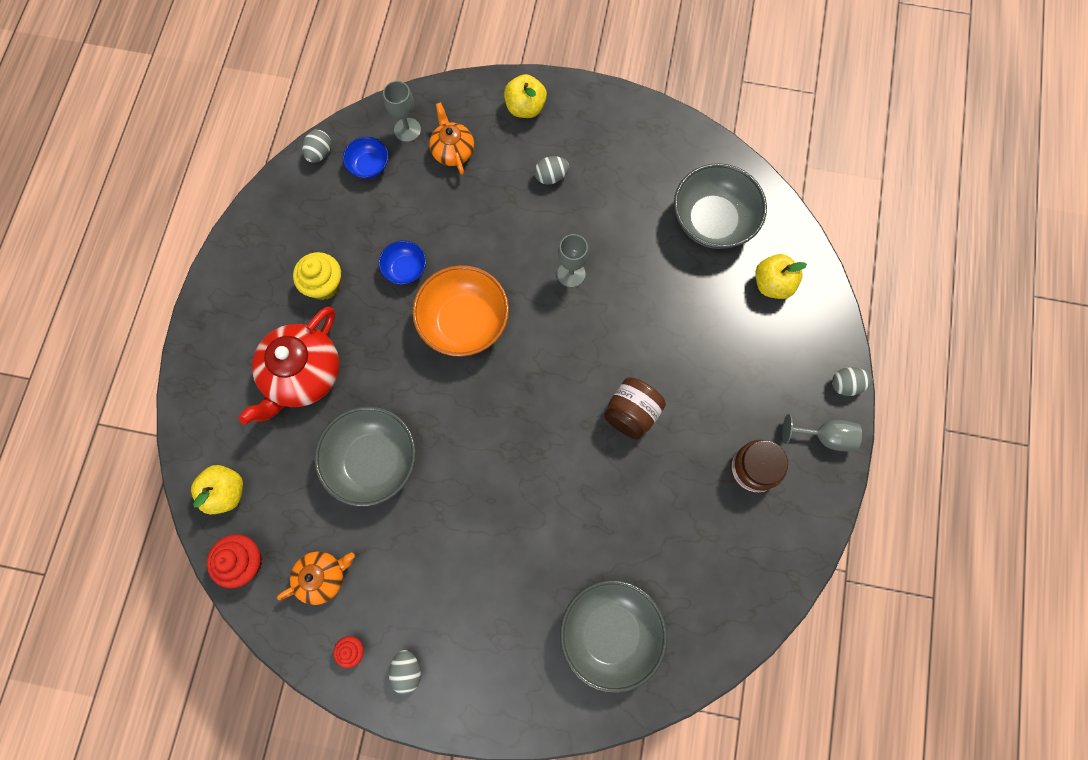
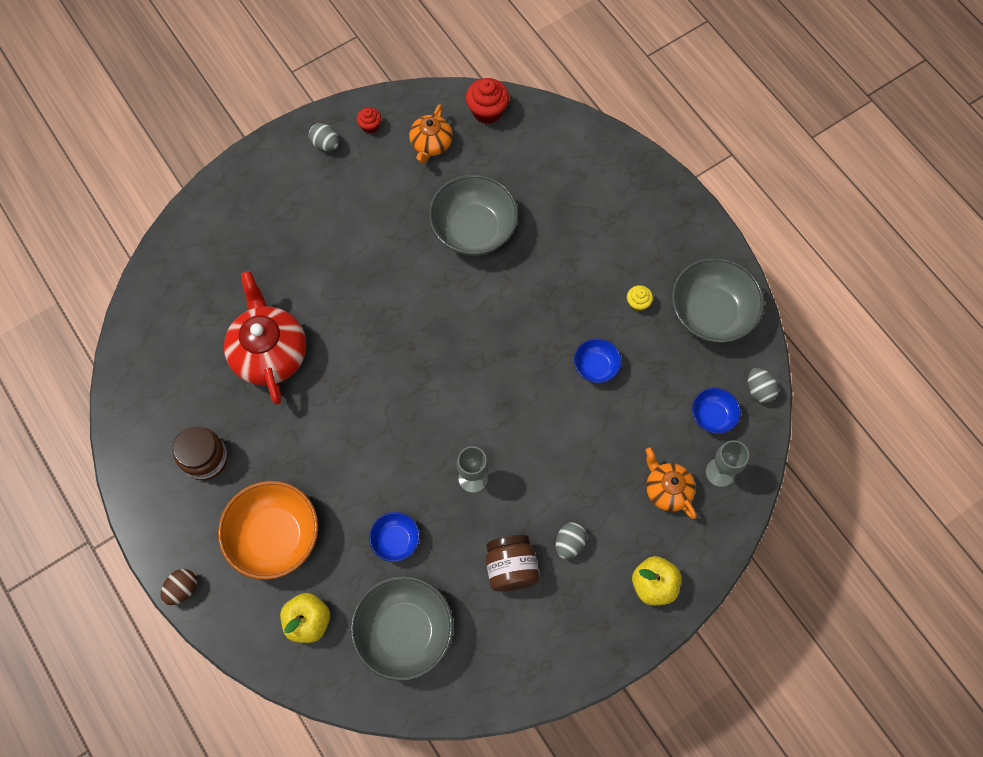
camera: 135 degrees right, 5 degrees down
(226, 492) = (544, 133): yellow apple -> none
(303, 375) = (580, 236): red teapot -> red teapot (269, 352)
(324, 285) = (638, 303): yellow cupcake -> yellow cupcake, size x0.57
(452, 151) = (667, 489): orange teapot -> orange teapot turned 150 degrees counterclockwise
(464, 322) = (513, 369): orange bowl -> orange bowl (275, 536)
(610, 633) = (217, 270): grey bowl -> grey bowl (711, 313)
(631, 413) = (329, 417): brown jar -> brown jar (511, 568)
(664, 282) = (396, 540): none -> blue bowl
(824, 437) = (169, 531): grey goblet -> none
(846, 385) = (182, 589): grey egg -> brown egg

